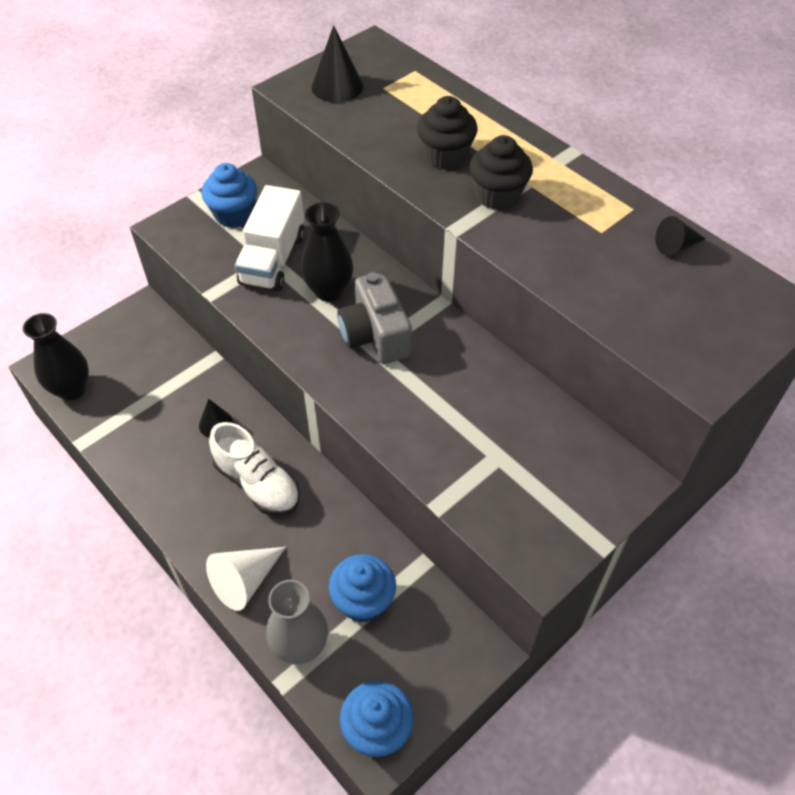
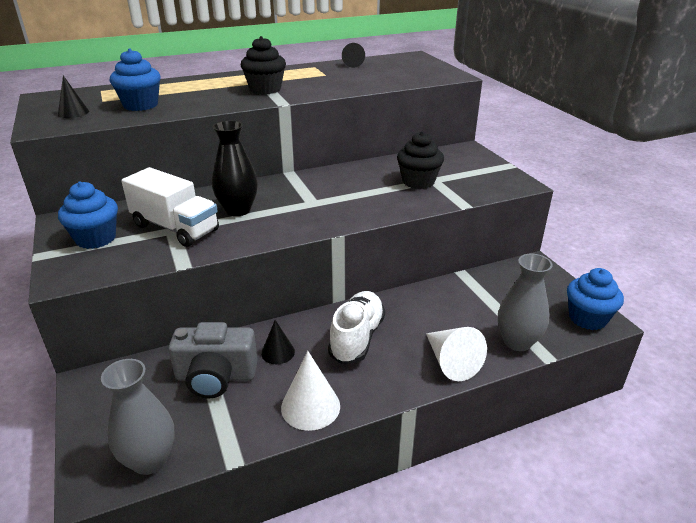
camera: 70 degrees left, 20 degrees down
(71, 389) = (150, 460): black vase -> grey vase
(151, 475) = (310, 406): none -> white cone
(257, 483) = (357, 338): white shoe -> white shoe turned 45 degrees counterclockwise
(337, 86) = (73, 113): black cone -> black cone, size x0.63
(363, 601) = (486, 304): blue cupcake -> blue cupcake (141, 105)
(375, 335) = (300, 200): grey camera -> grey camera (216, 376)
(445, 156) = (207, 95): black cupcake -> black cupcake (418, 182)

